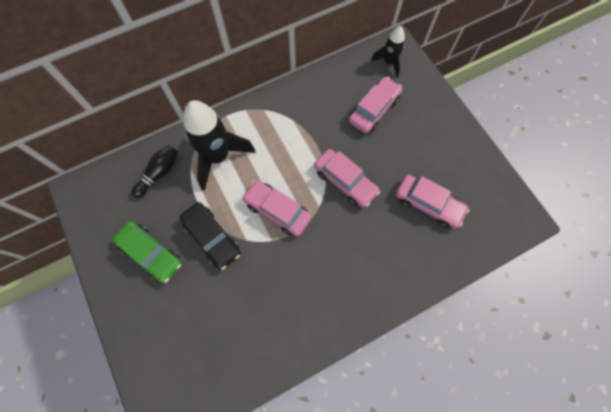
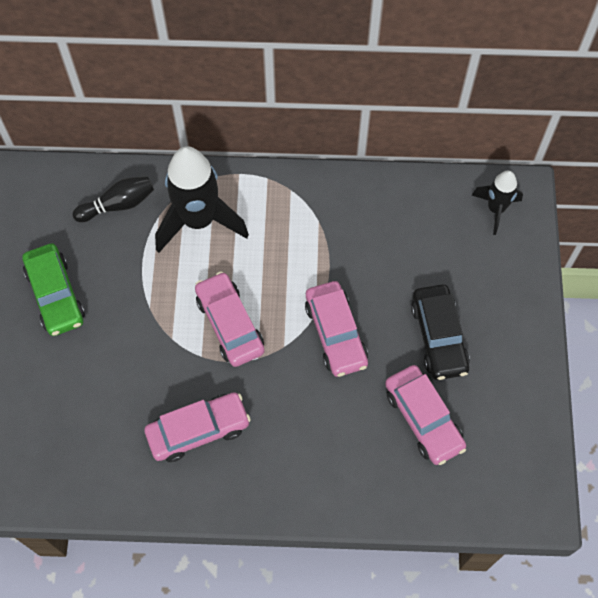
camera: 30 degrees right, 5 degrees down
(212, 238) = (134, 314): black car -> black car (438, 337)
(374, 110) = (433, 262): pink car -> pink car (198, 430)

